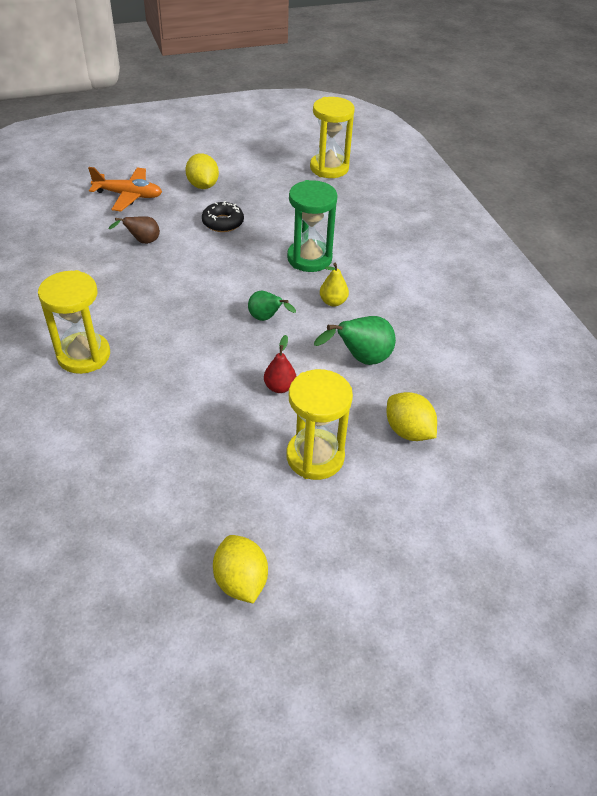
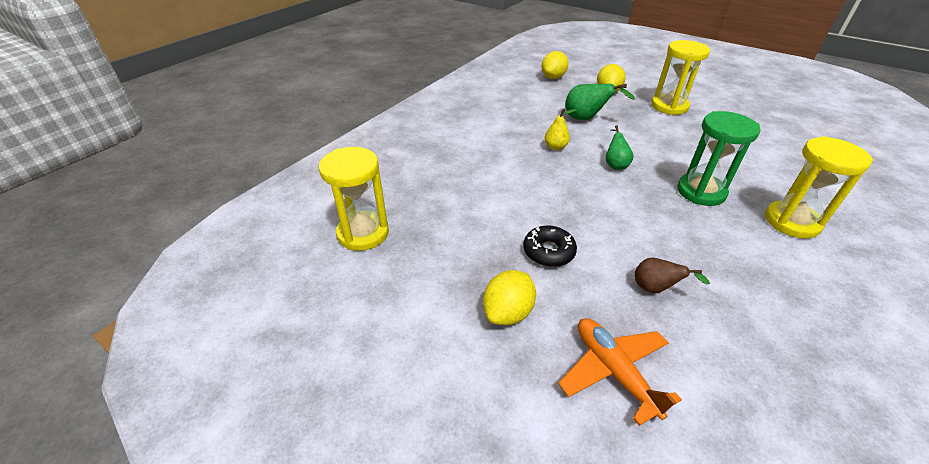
camera: 125 degrees left, 5 degrees down
(241, 581) = (752, 98): yellow lemon -> yellow lemon (553, 77)
(279, 387) = (653, 134): red pear -> none
(309, 258) = (525, 177): green hourglass -> green hourglass (701, 192)

